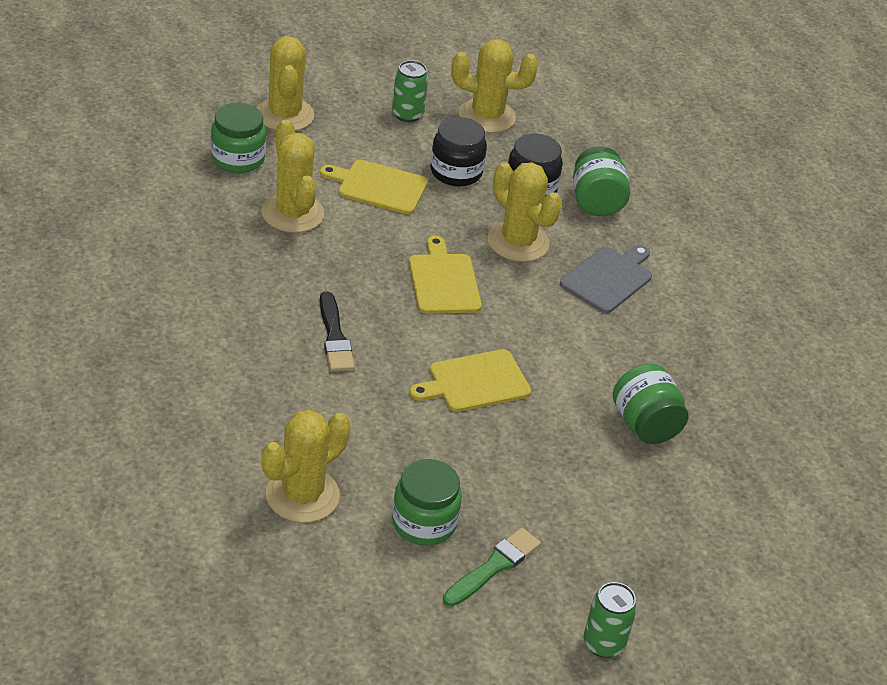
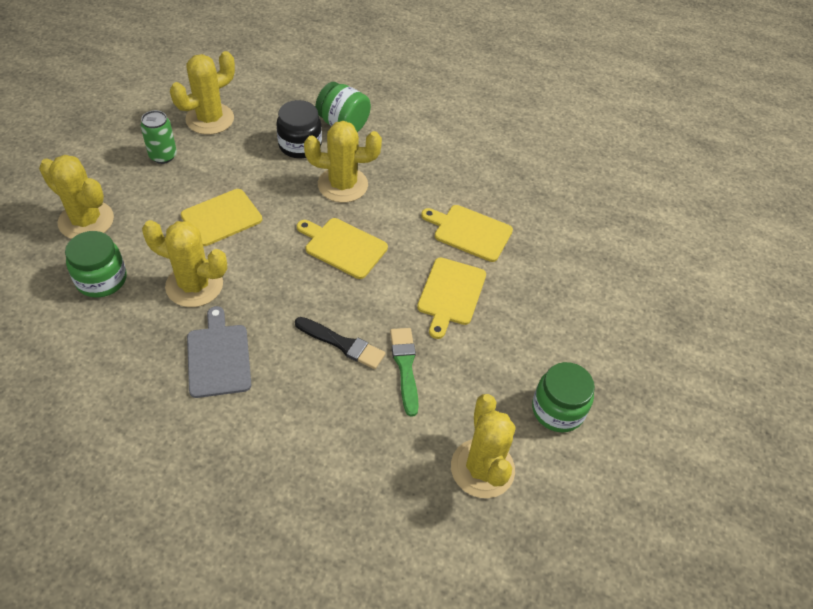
camera: 50 degrees left, 10 degrees up
(456, 172) = (246, 170): black jar -> none
(494, 567) = (622, 396): green brush -> green brush (405, 367)
(570, 359) = (469, 232): none -> yellow cutting board
(603, 643) = (720, 381): green can -> none
(608, 278) = (415, 165): grey cutting board -> grey cutting board (218, 357)
(645, 425) = (553, 235): green jar -> none

